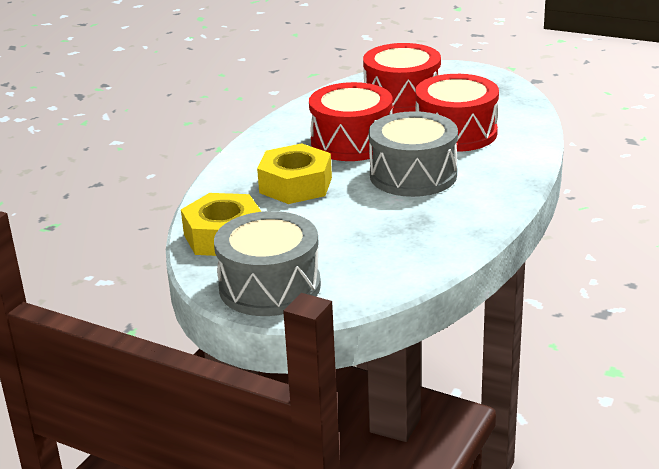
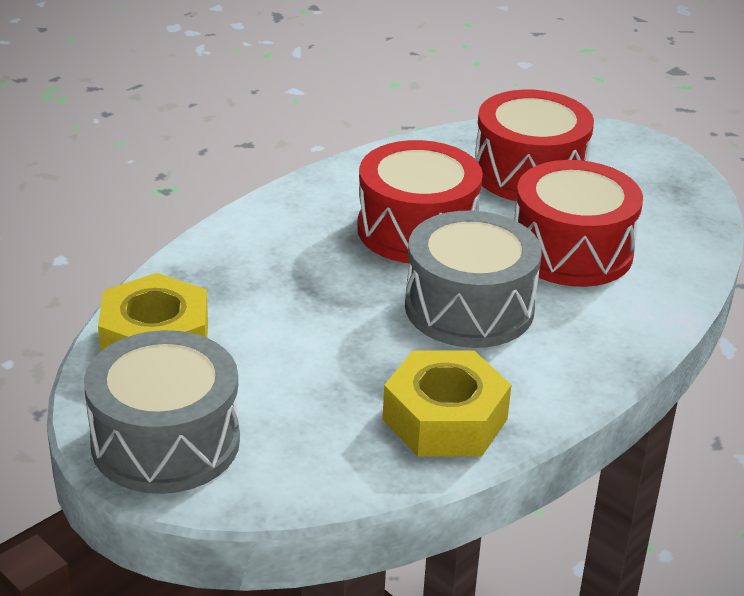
camera: 15 degrees right, 5 degrees up
(296, 185) = (299, 282): yellow nut -> yellow nut (445, 419)

